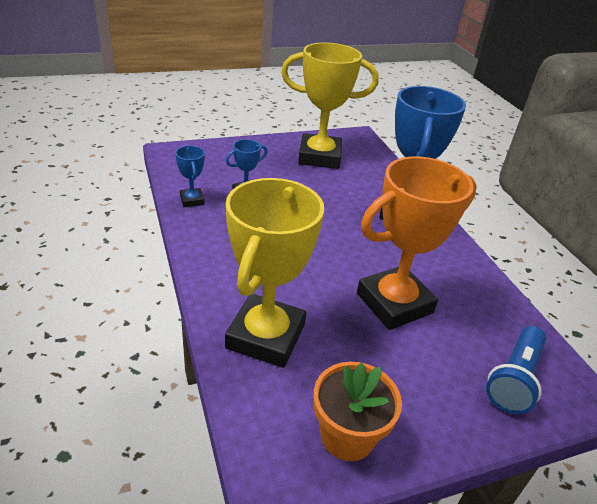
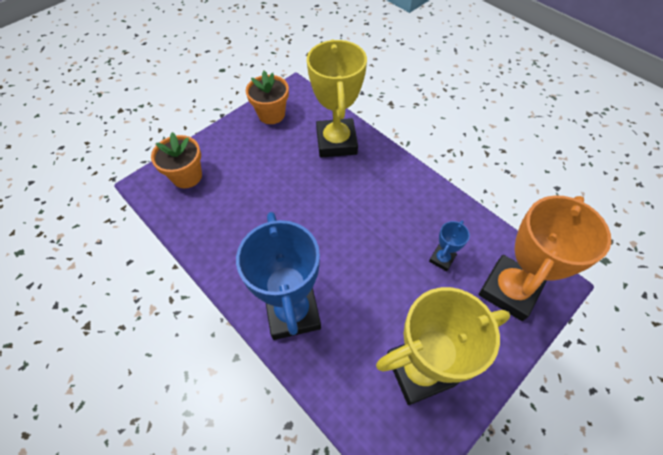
camera: 160 degrees right, 20 degrees up
(192, 200) = (471, 225): blue trophy -> none
(394, 303) = (270, 198): orange trophy -> orange trophy (509, 290)
(514, 379) = (187, 176): blue flashlight -> orange flower pot

